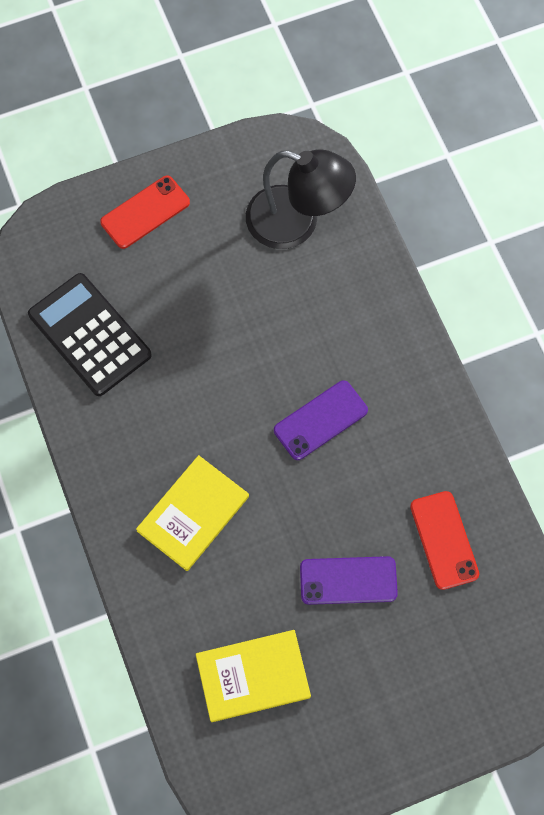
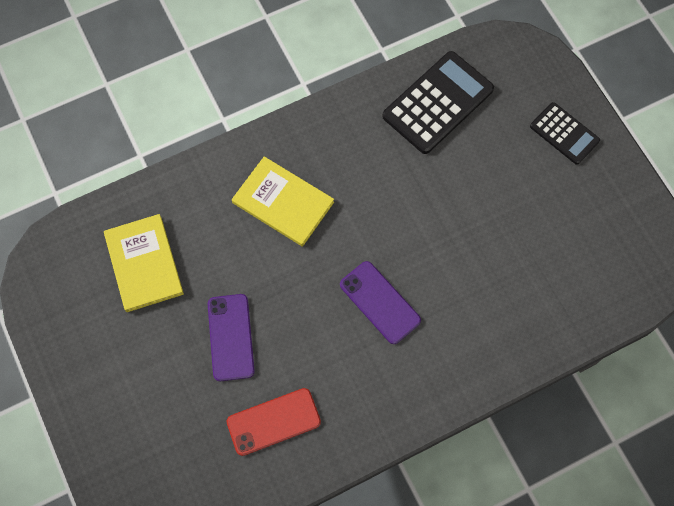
camera: 85 degrees right, 0 degrees up
(145, 212) = (564, 134): red phone -> black calculator
(297, 223) = (578, 266): black lamp -> none

